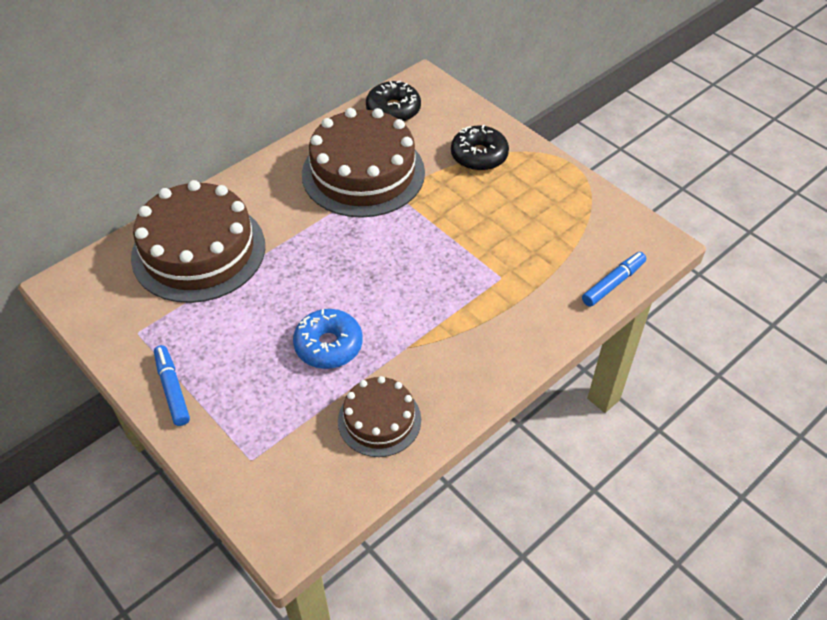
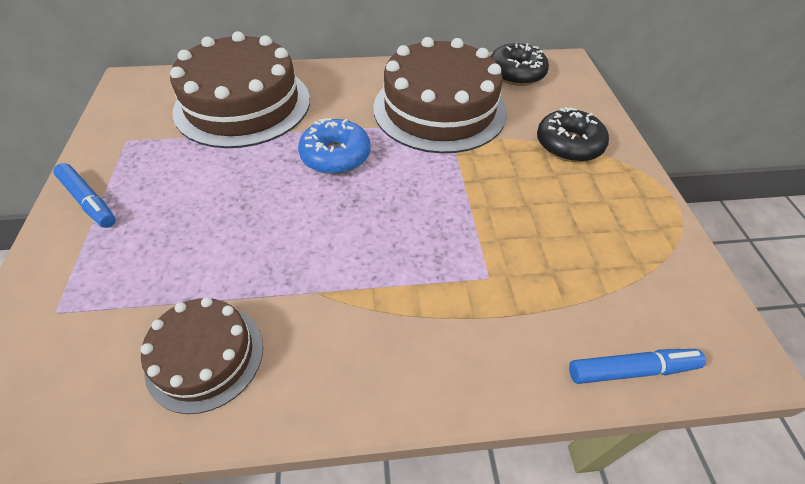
camera: 35 degrees right, 0 degrees up
(172, 389) = (89, 201): blue marker -> blue marker turned 120 degrees clockwise
(328, 345) = (248, 242): blue donut -> blue donut (335, 155)

